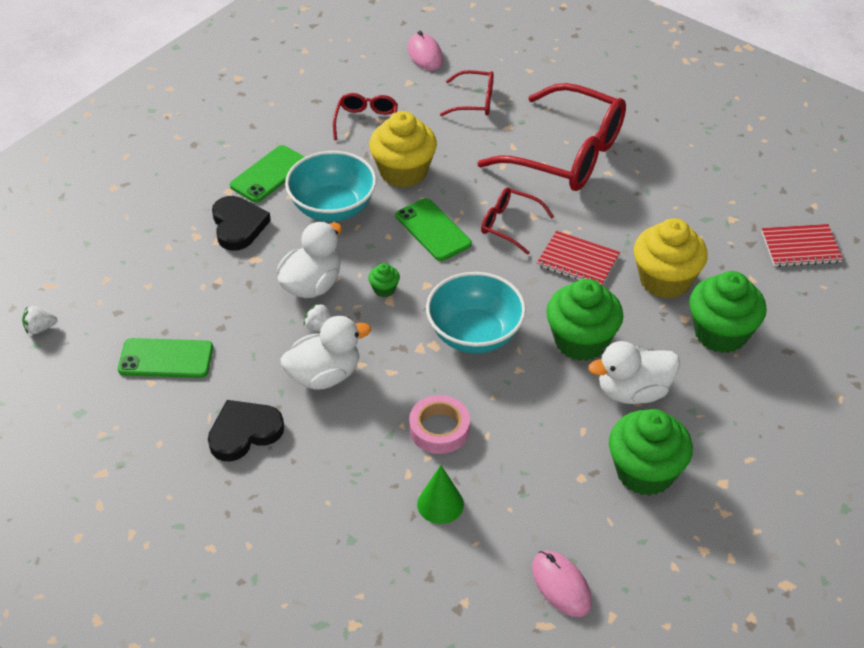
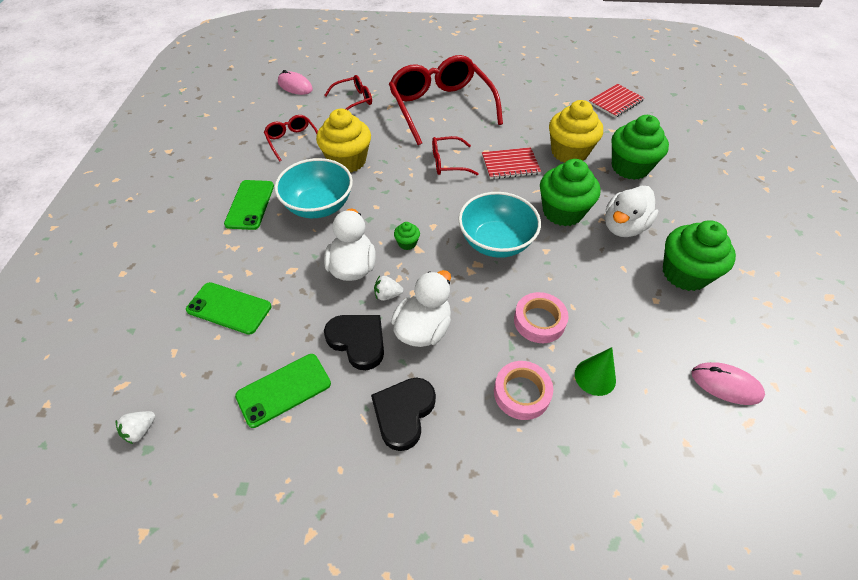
camera: 35 degrees left, 5 degrees up
(238, 226) = (257, 252): black heart -> black heart (358, 341)
(359, 477) = (521, 393): none -> pink tape
(433, 230) = (402, 188): green phone -> green phone (229, 308)
(567, 154) = (441, 107): red glasses -> red glasses turned 105 degrees counterclockwise

